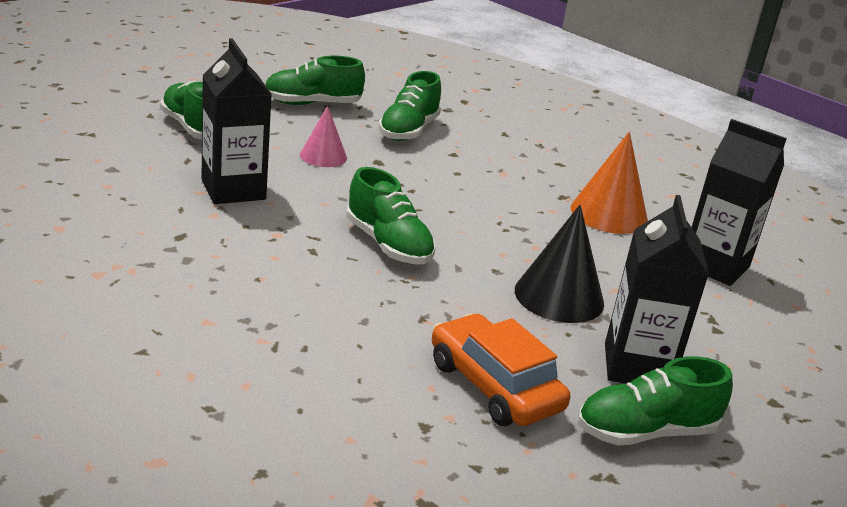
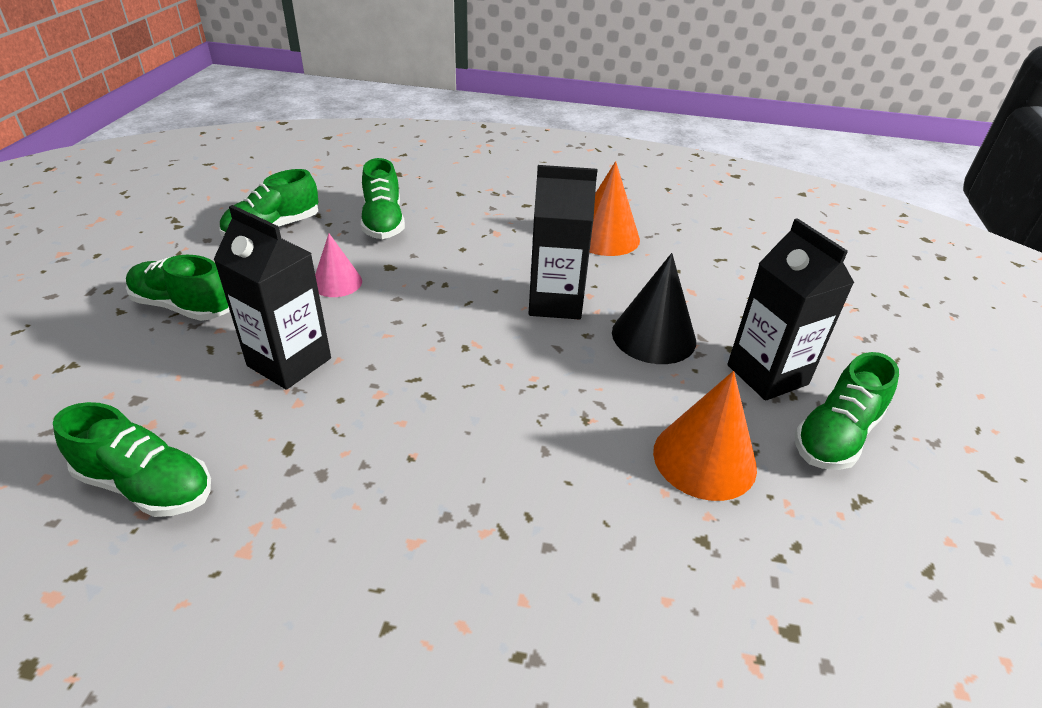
camera: 30 degrees left, 10 degrees up
(388, 245) = (483, 353): green shoe -> green shoe (147, 485)
(494, 386) = (704, 459): orange car -> orange cone
(715, 266) = (714, 251): black carton -> black carton (555, 302)

